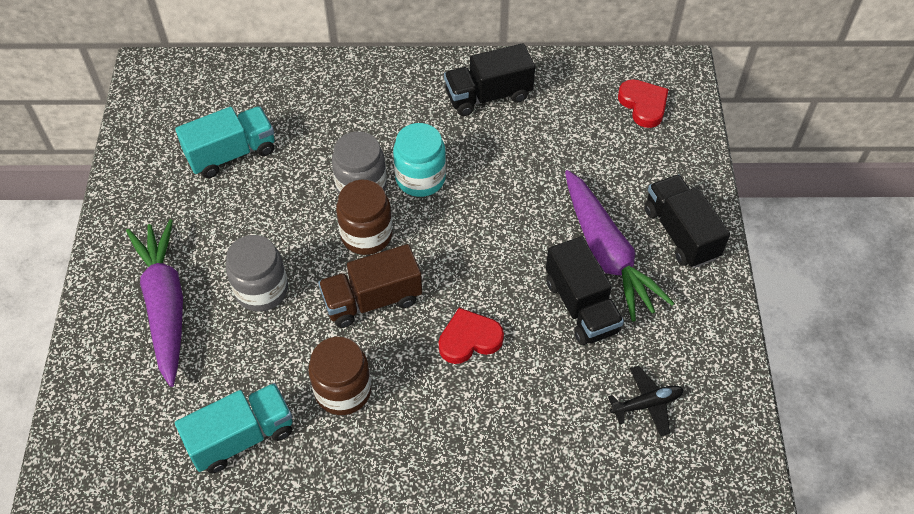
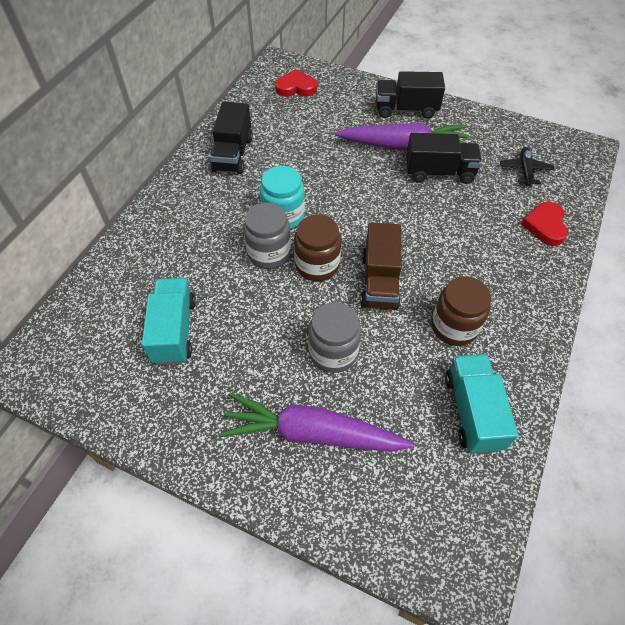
camera: 65 degrees left, 0 degrees up
(469, 339) = (440, 237): red heart -> red heart (545, 226)

